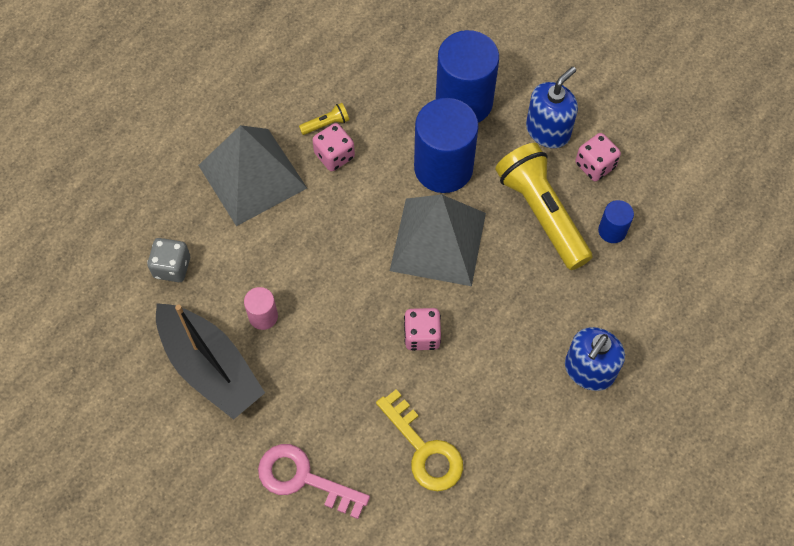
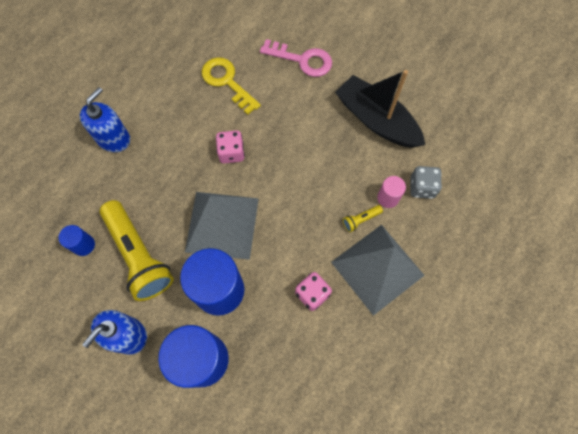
camera: 175 degrees right, 5 degrees up
(263, 316) = (347, 157): pink cylinder -> pink cylinder (388, 198)
(326, 124) = (323, 324): yellow flashlight -> yellow flashlight (360, 220)
(595, 165) = (90, 303): pink dice -> none

